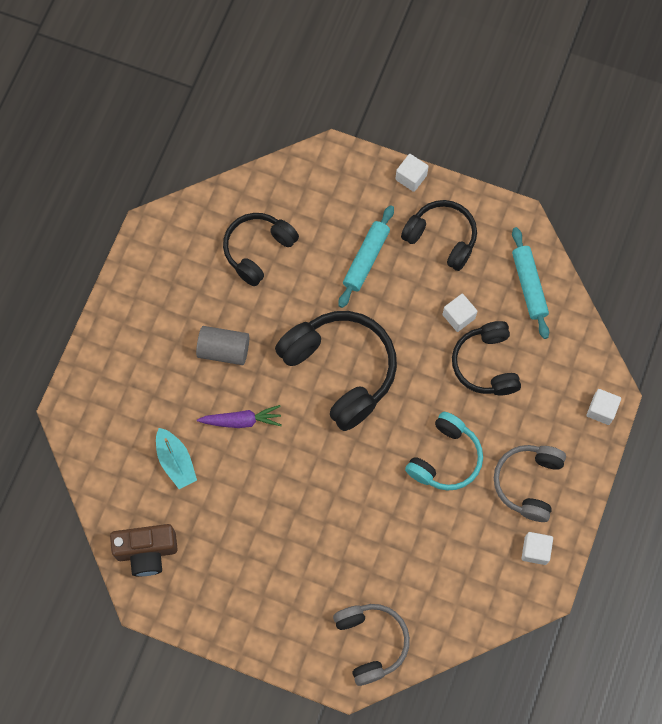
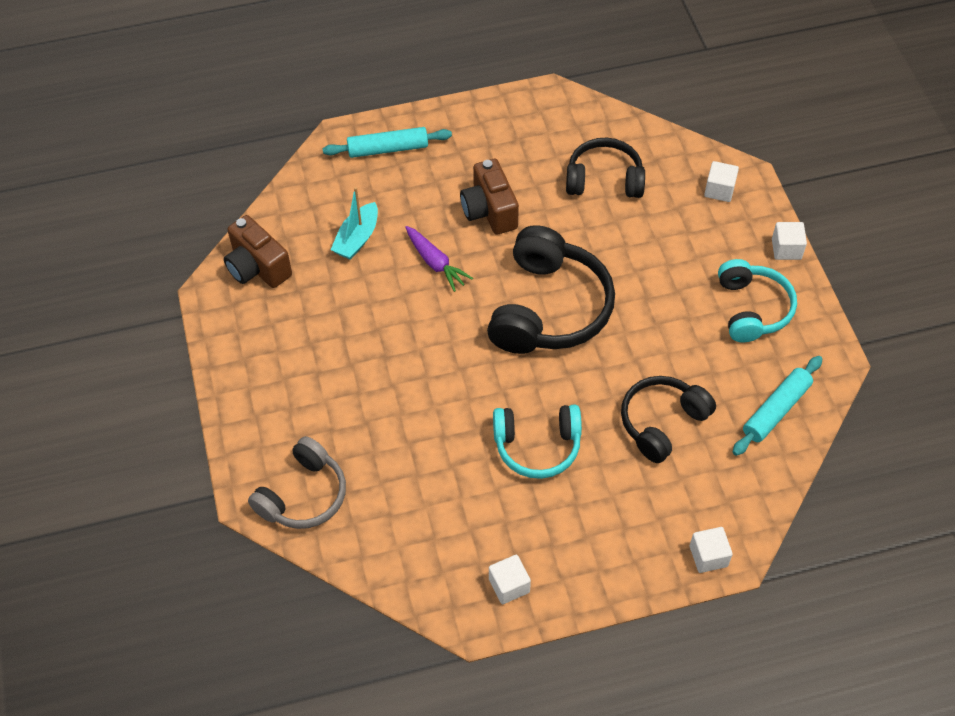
camera: 55 degrees right, 15 degrees down
(224, 350) = (489, 211): grey cylinder -> brown camera
(366, 259) = (673, 263): turquoise rolling pin -> turquoise rolling pin (388, 149)
(441, 238) = (752, 309): black headphones -> turquoise headphones
(458, 316) = (688, 370): white cube -> white cube (719, 190)
(528, 483) = (574, 535): grey headphones -> none

